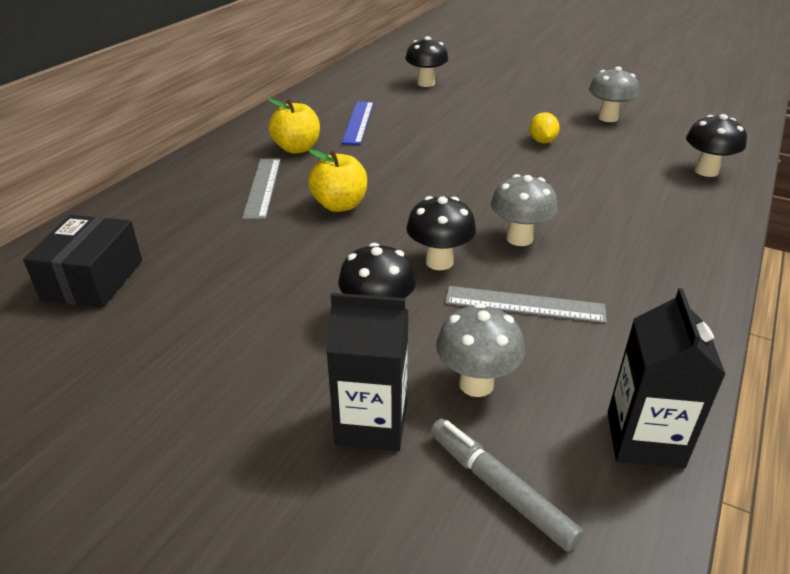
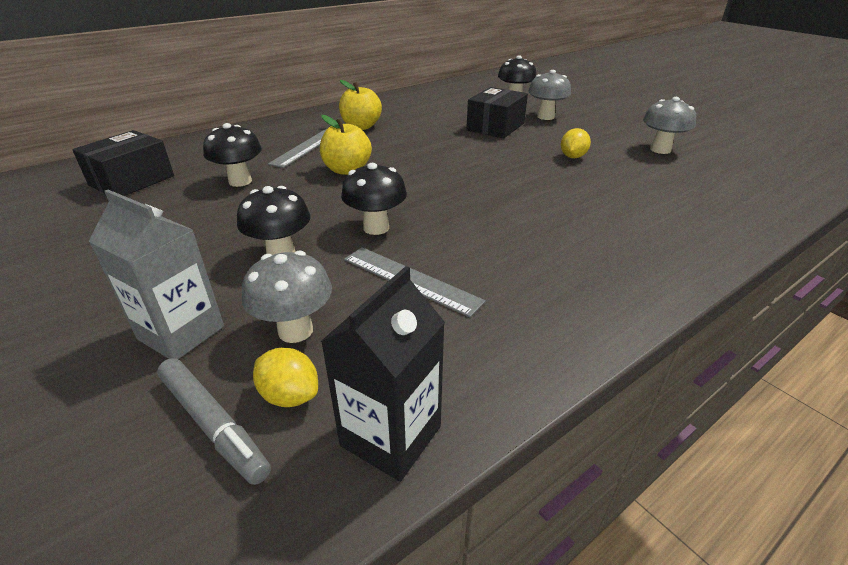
camera: 25 degrees right, 0 degrees up
(358, 122) = (428, 117): blue ruler -> none
(371, 423) = (181, 333): black carton -> grey carton
(439, 121) = (495, 127): none -> black box
(499, 488) = (213, 425): grey marker -> grey marker turned 150 degrees clockwise
(519, 238) = (466, 226): grey mushroom -> grey mushroom (545, 117)
(534, 439) = (290, 395): none -> yellow lemon
(706, 171) = (724, 213): black mushroom -> black mushroom (240, 181)

